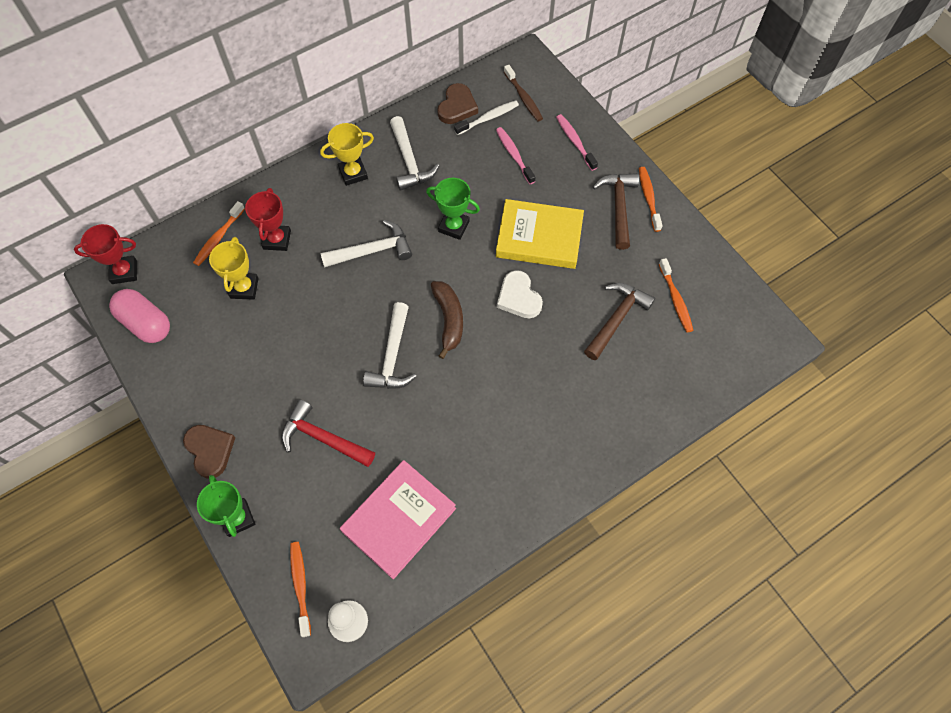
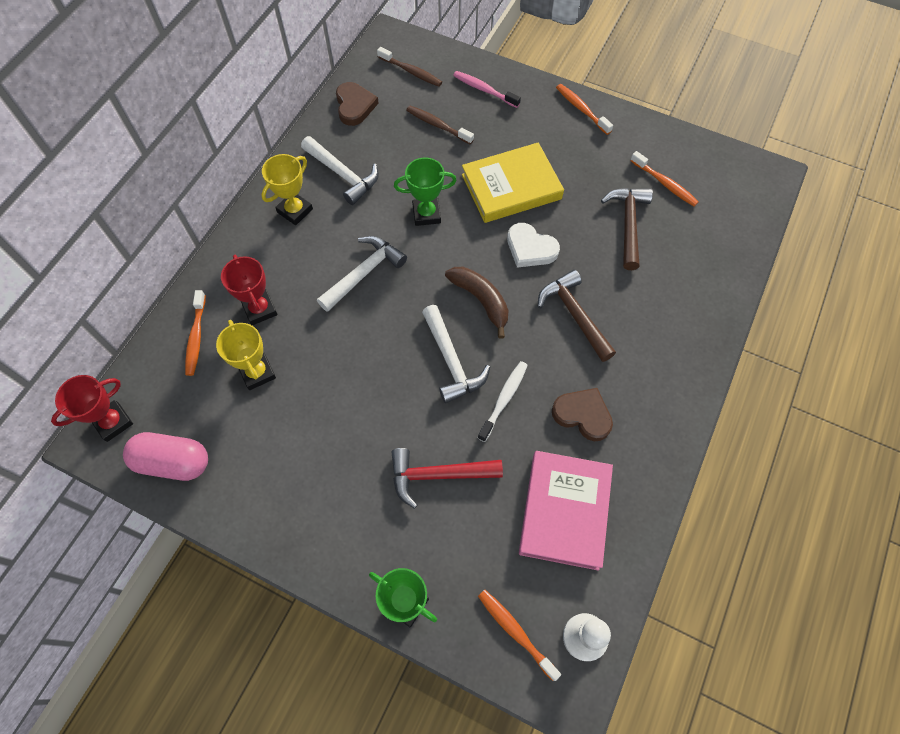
camera: 30 degrees left, 0 degrees up
(210, 450) = (331, 552): brown heart -> brown heart (583, 415)
(488, 118) = (391, 103): white toothbrush -> white toothbrush (504, 399)
(514, 155) = (437, 125): pink toothbrush -> brown toothbrush
(618, 207) = (561, 129): brown hammer -> brown hammer (574, 315)

